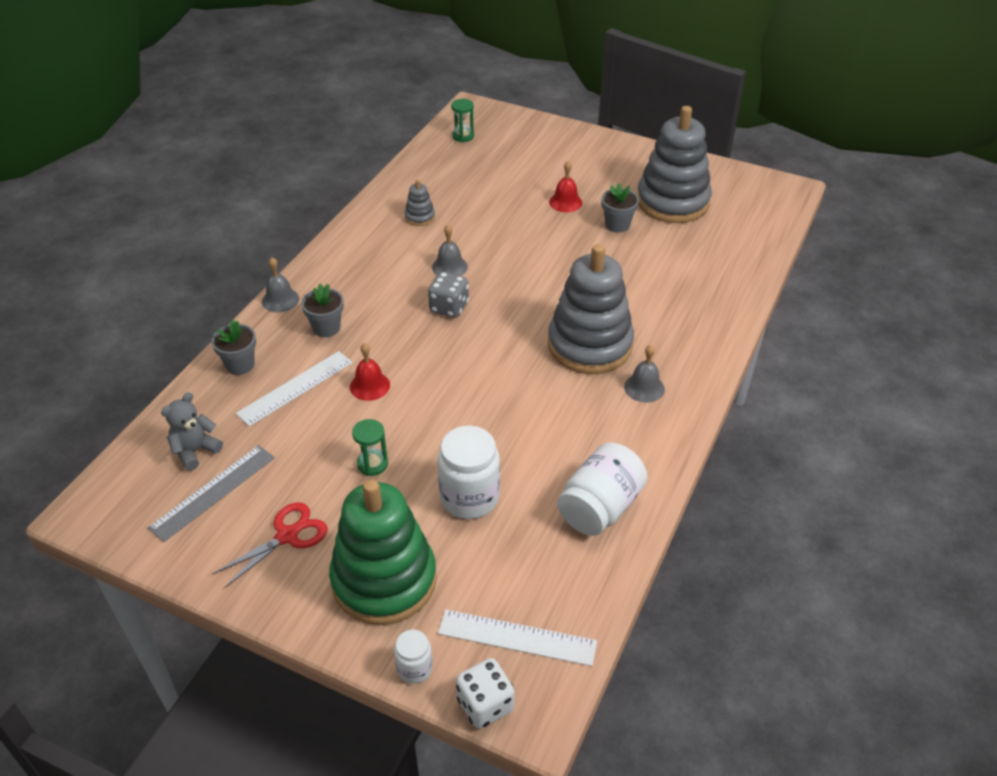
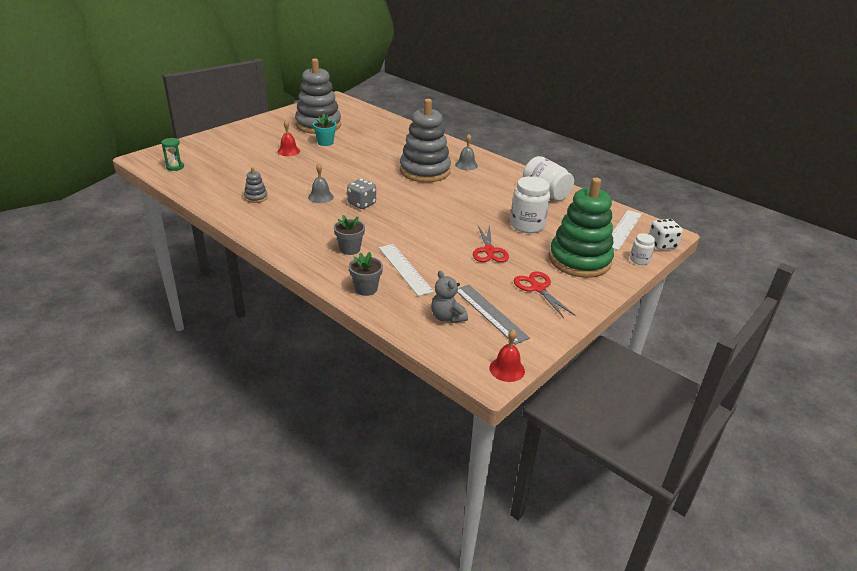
camera: 75 degrees left, 10 degrees down
(280, 300) = (303, 263): grey bell -> none
(369, 386) = (419, 241): red bell -> red bell (507, 369)
(372, 464) = (489, 251): green hourglass -> red scissors
(617, 225) = (325, 142): grey flower pot -> turquoise flower pot

